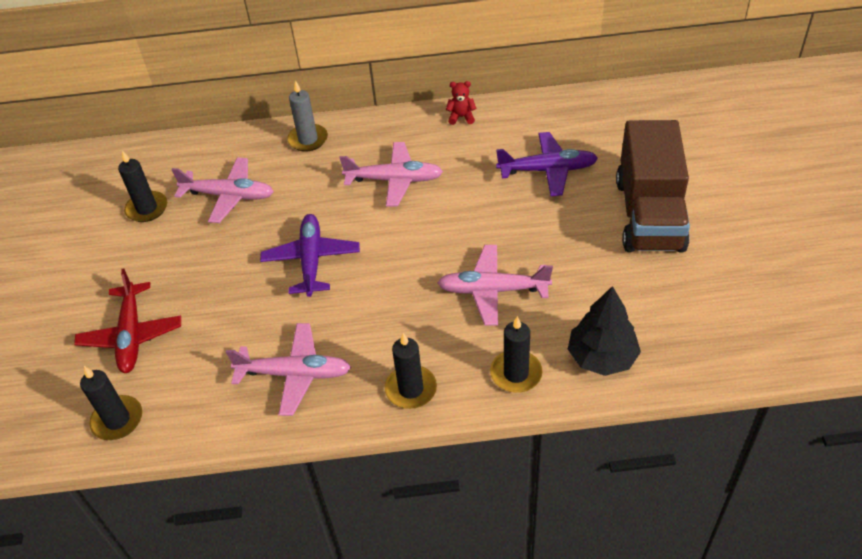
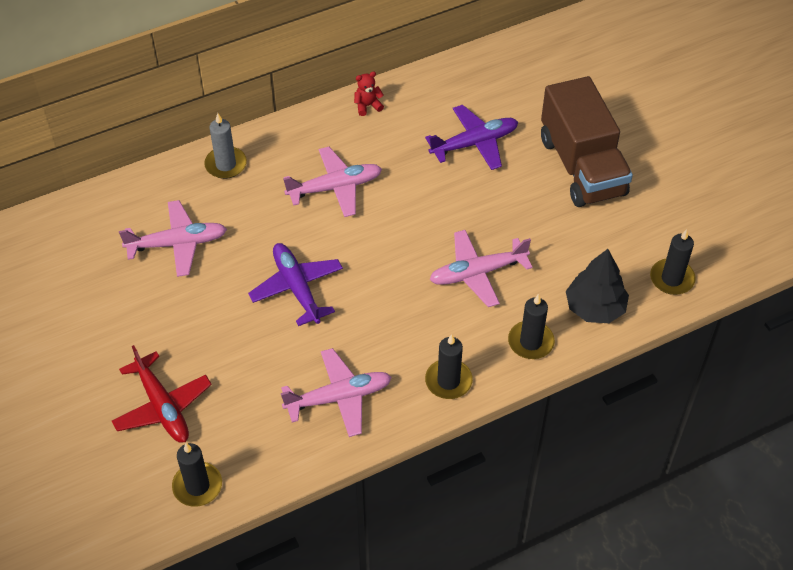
camera: 25 degrees left, 5 degrees up
(147, 209) = (99, 278): black candle -> black candle (672, 279)

